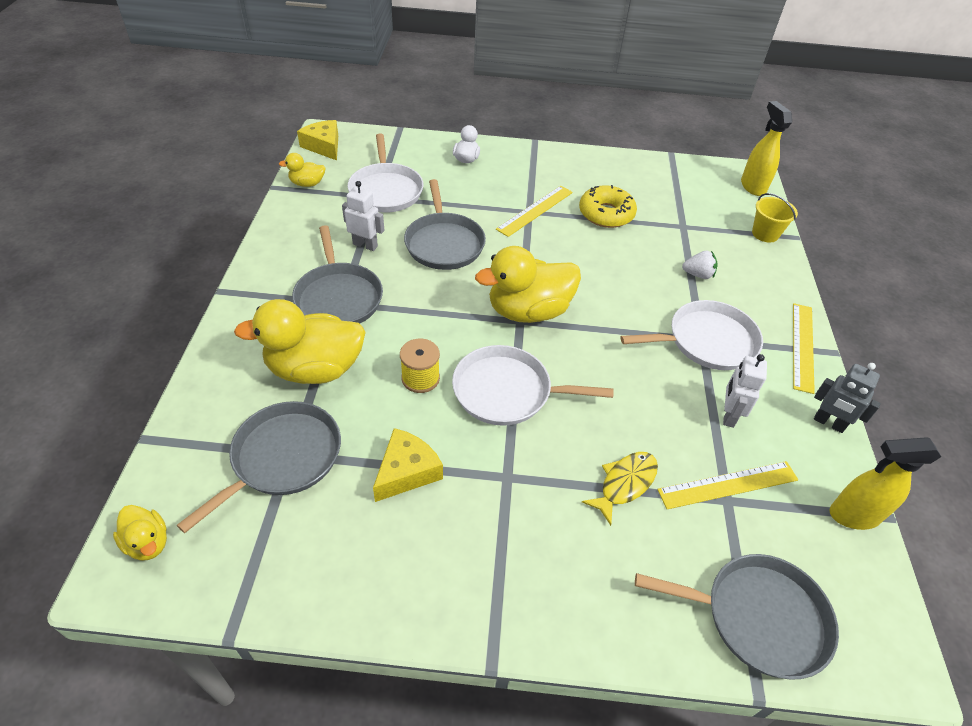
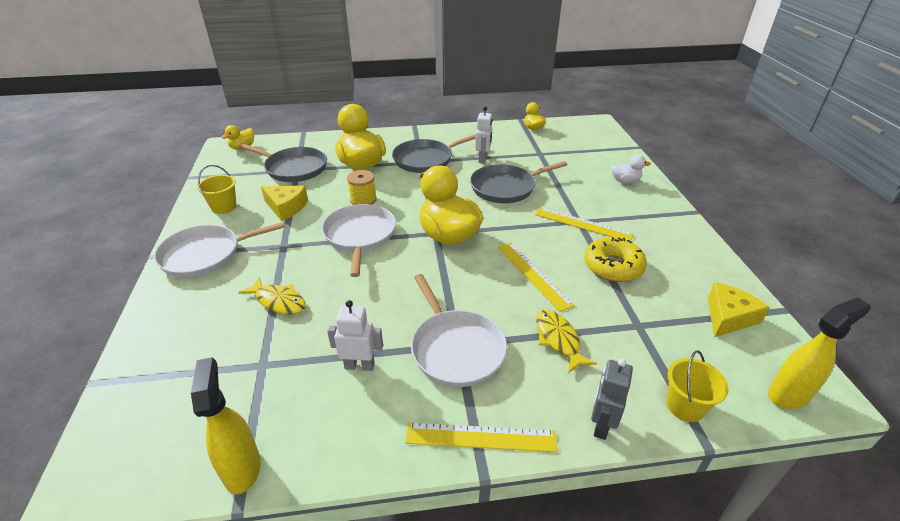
camera: 80 degrees right, 10 degrees down
(324, 146) = (581, 125): yellow cheese -> yellow cheese (728, 317)
(373, 563) = (224, 207): none -> yellow bucket
(386, 190) = (550, 155): white pan -> white pan (205, 255)
(698, 274) = (558, 339): white strawberry -> yellow fish
(728, 485) = (278, 365): yellow ruler -> yellow ruler (533, 275)
(758, 617) = (151, 384): grey pan -> none
(828, 423) = (363, 455): grey robot -> grey robot (601, 425)

